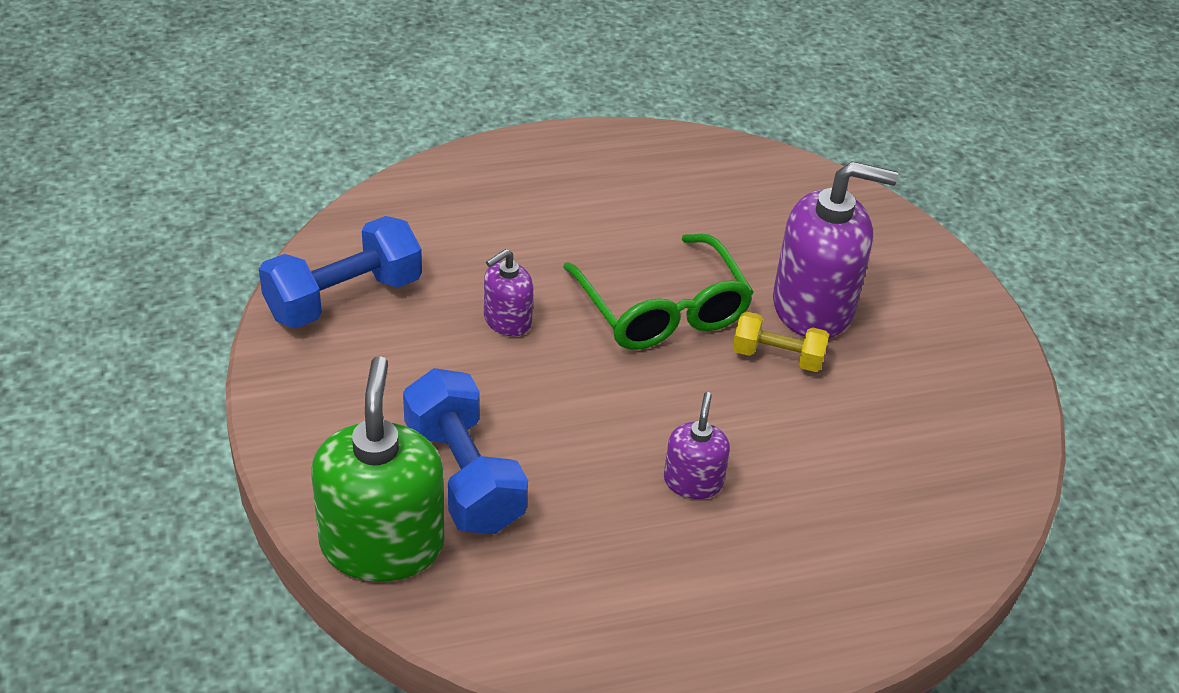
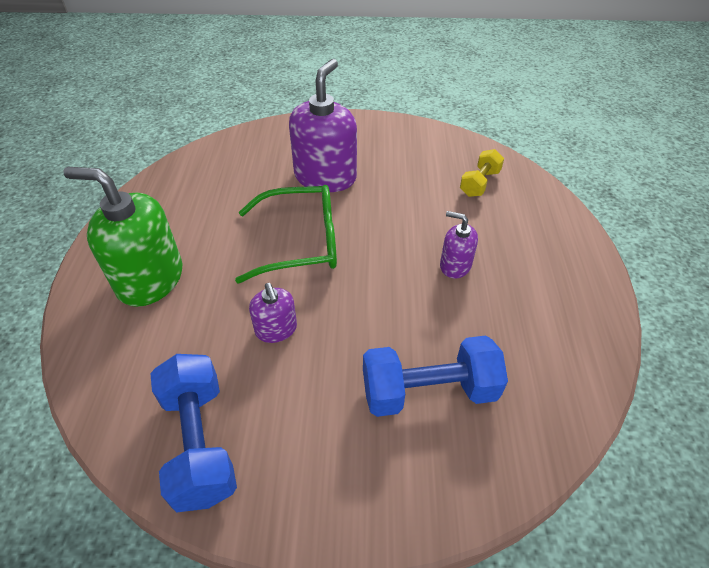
camera: 70 degrees left, 5 degrees up
(382, 544) = (490, 463): green soap dispenser -> green soap dispenser (150, 279)
(777, 357) = (361, 202): yellow dumbbell -> yellow dumbbell (479, 183)

